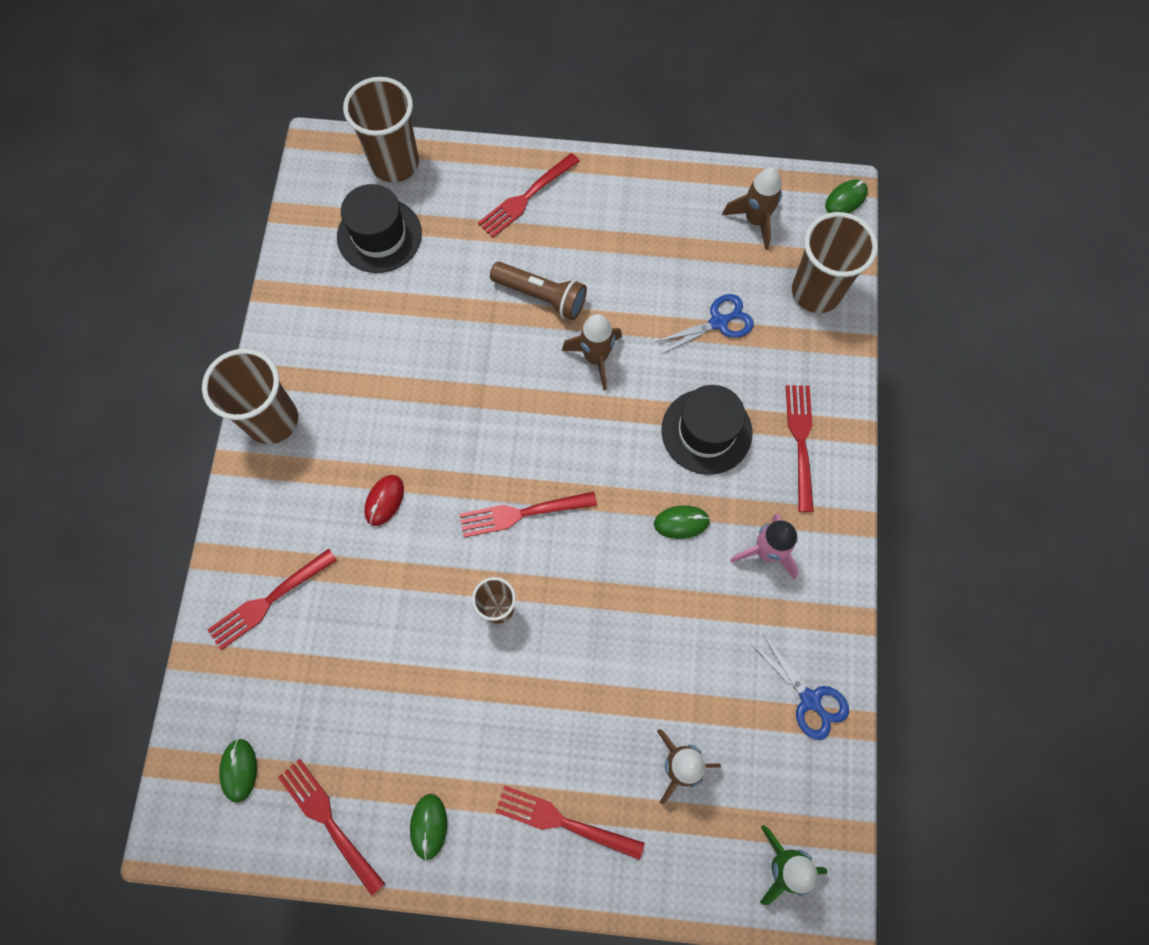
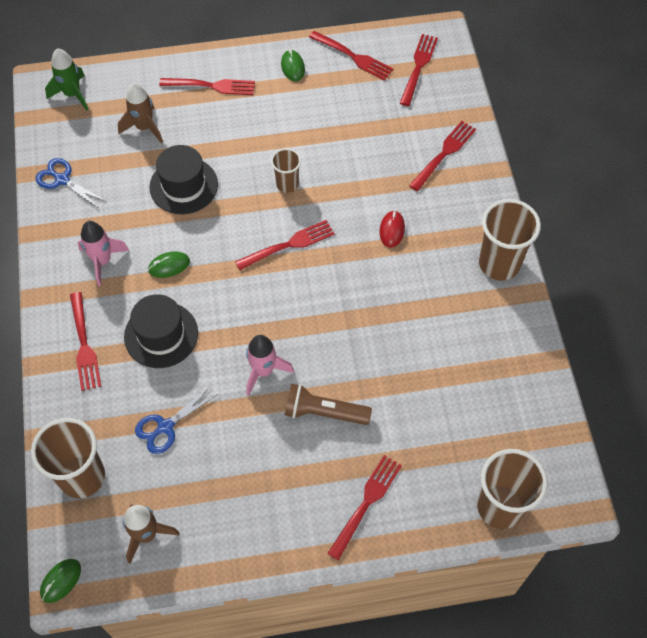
camera: 165 degrees right, 10 degrees down
(239, 770) = (418, 67): green mouse -> red fork
(379, 235) = (483, 432): black hat -> black hat (183, 186)
(596, 358) = (263, 371): brown rocket -> pink rocket

